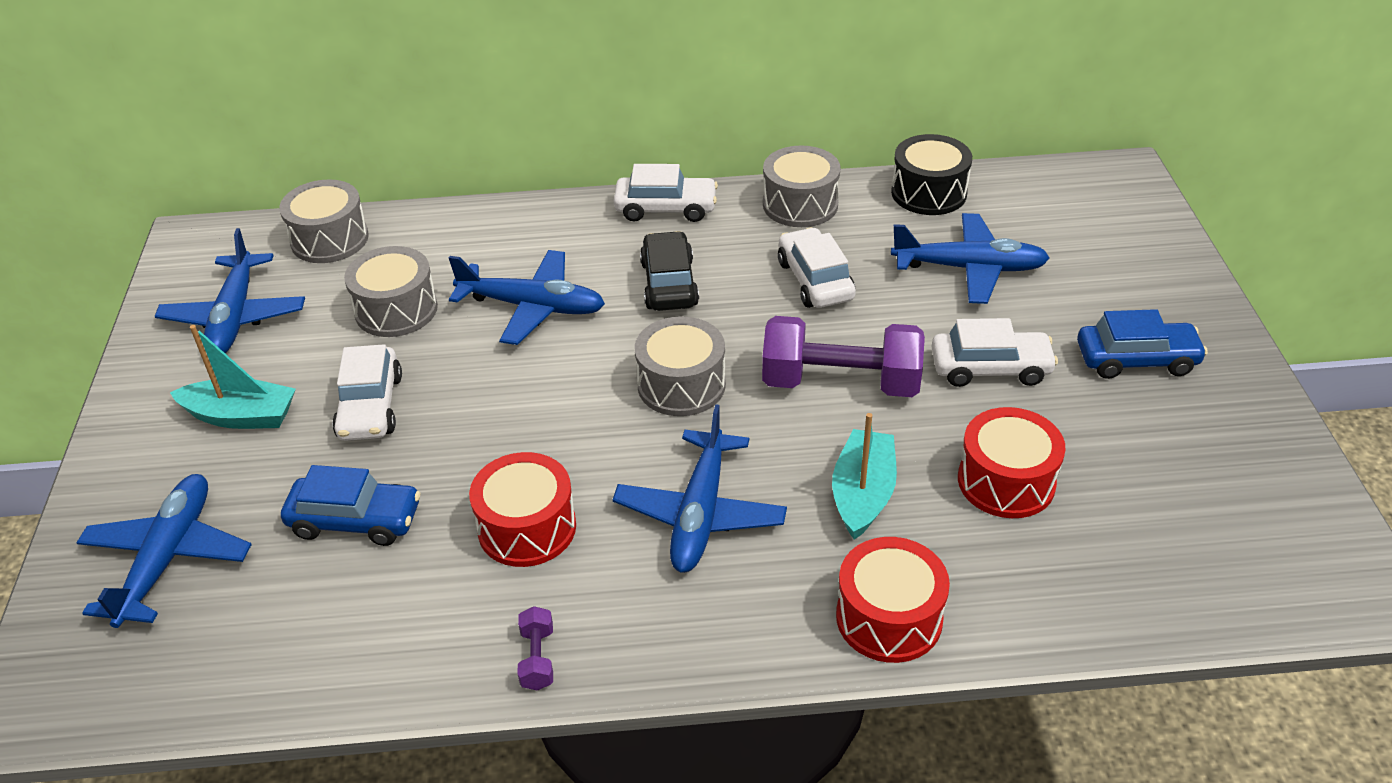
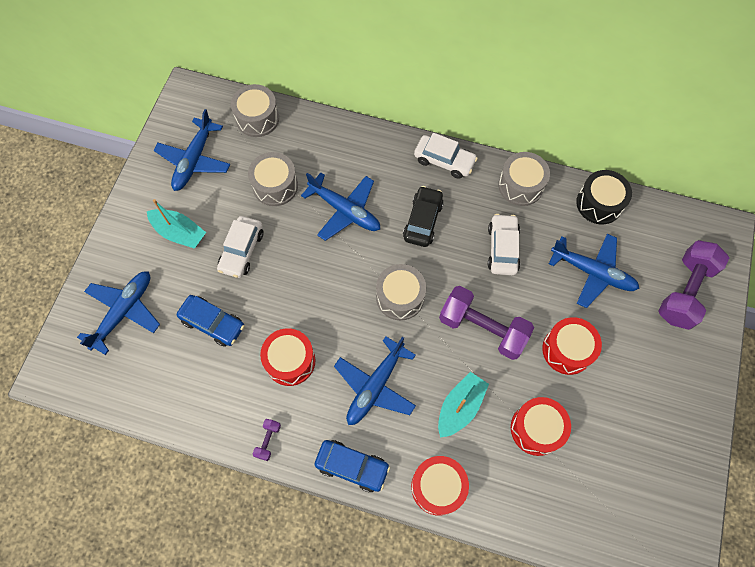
camera: 20 degrees right, 25 degrees up
(990, 368) = (567, 350): white car -> red drum
(1116, 251) = (684, 291): none -> purple dumbbell
(1136, 359) = (650, 376): blue car -> blue car (352, 466)

